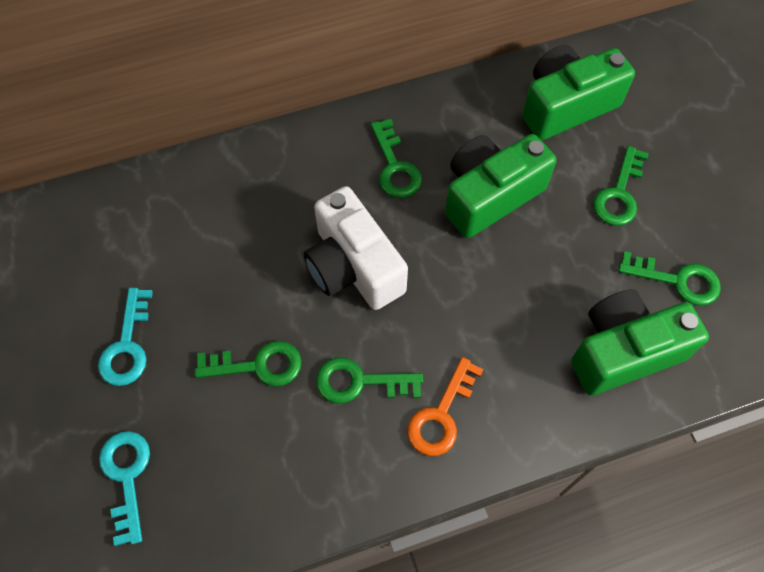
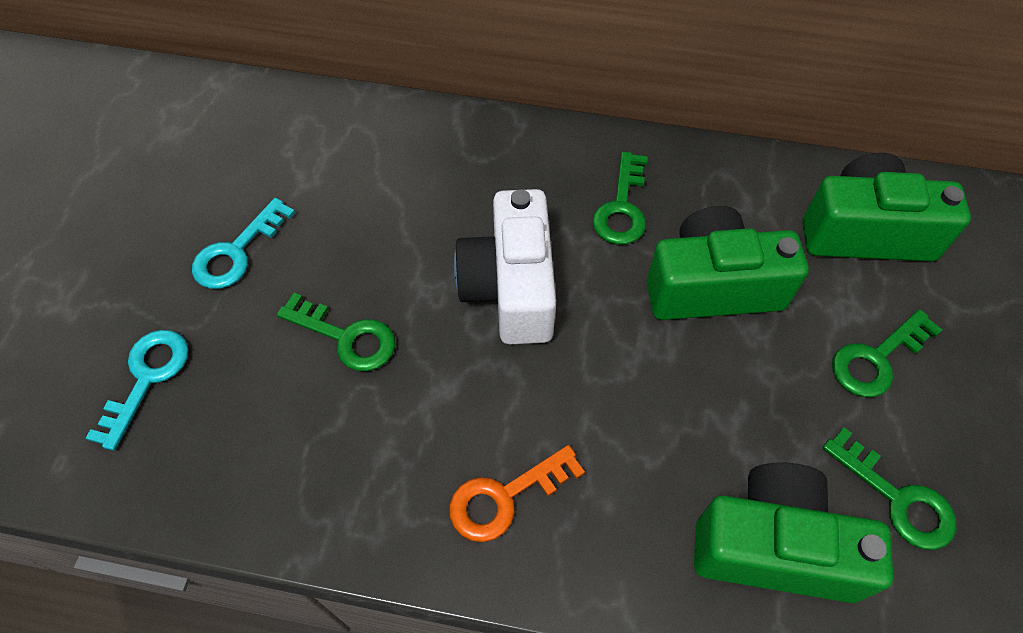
camera: 30 degrees right, 5 degrees down
(360, 382) = (439, 411): green key -> none

